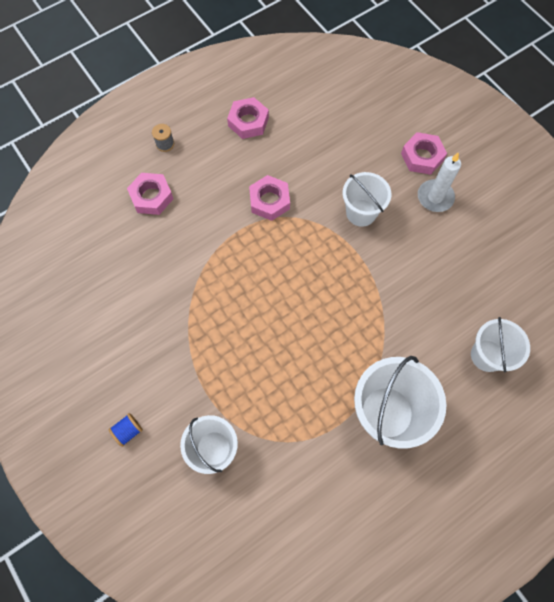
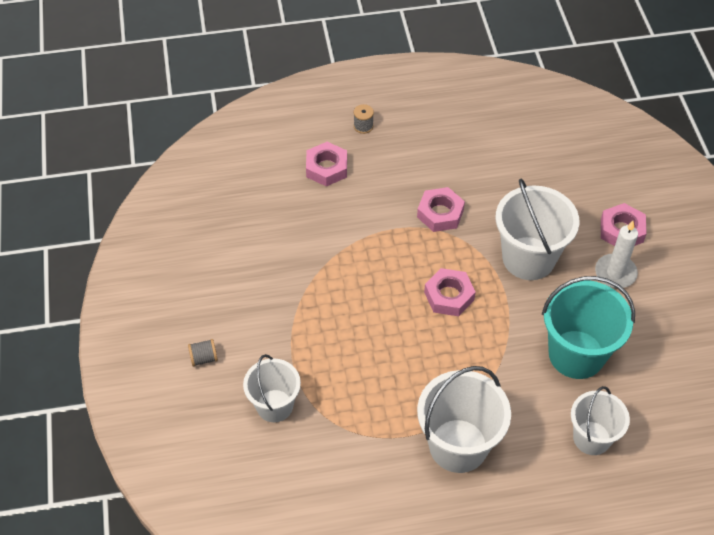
camera: 25 degrees right, 15 degrees down
(128, 431) = (204, 358): blue spool -> grey spool
(248, 122) = (456, 135): pink nut -> pink nut (449, 296)
(361, 213) = (528, 258): white bucket -> white bucket, size x1.57
(440, 284) = (576, 354): none -> turquoise bucket

